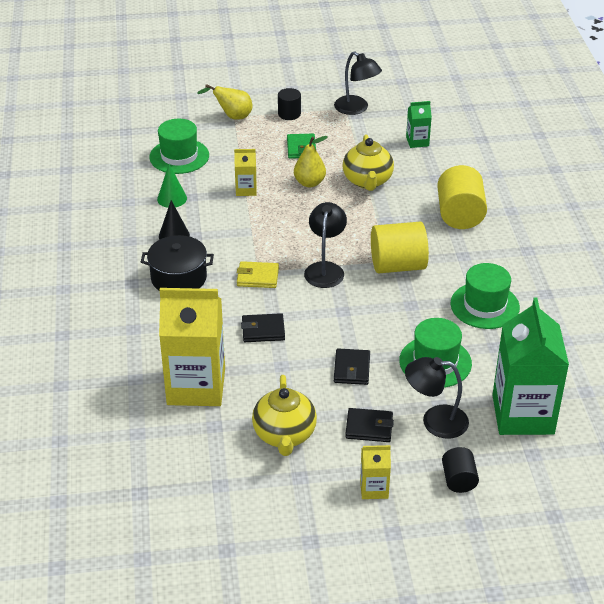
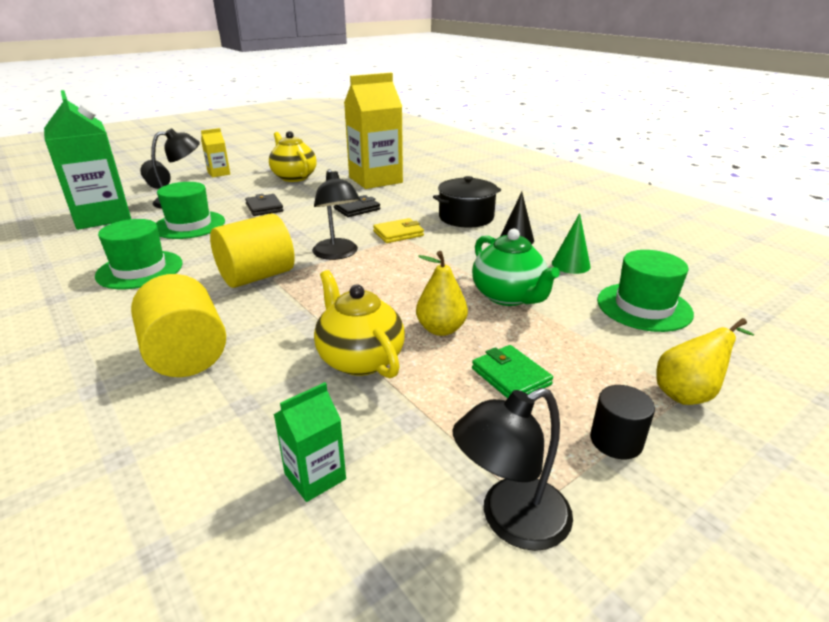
camera: 150 degrees right, 10 degrees down
(246, 189) = (508, 296): yellow carton -> green teapot
(356, 109) = (510, 520): black lamp -> black lamp turned 45 degrees counterclockwise
(369, 427) = (234, 189): black wallet -> none

